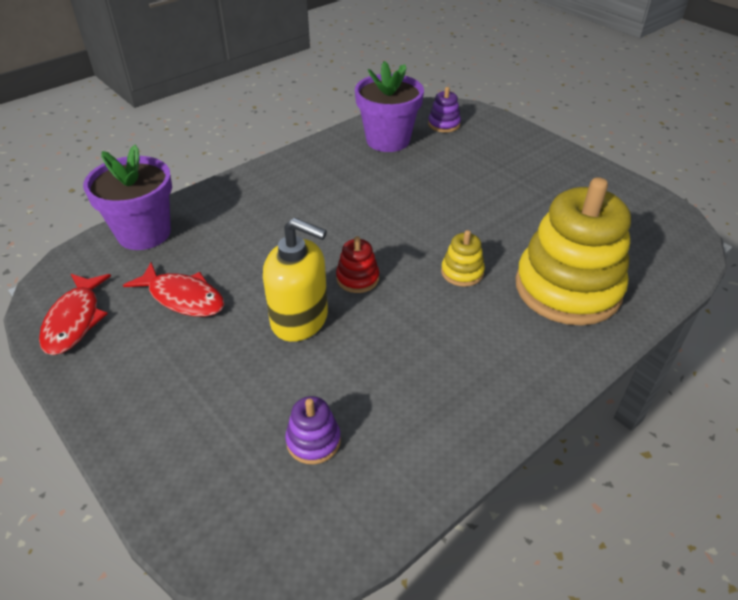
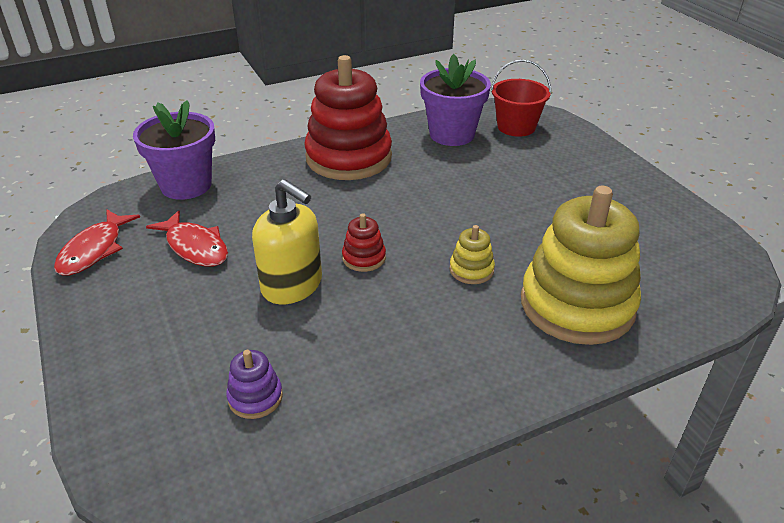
camera: 15 degrees right, 5 degrees down
(299, 178) = (348, 157): none -> red stacking toy
(444, 124) = (516, 127): purple stacking toy -> red bucket

